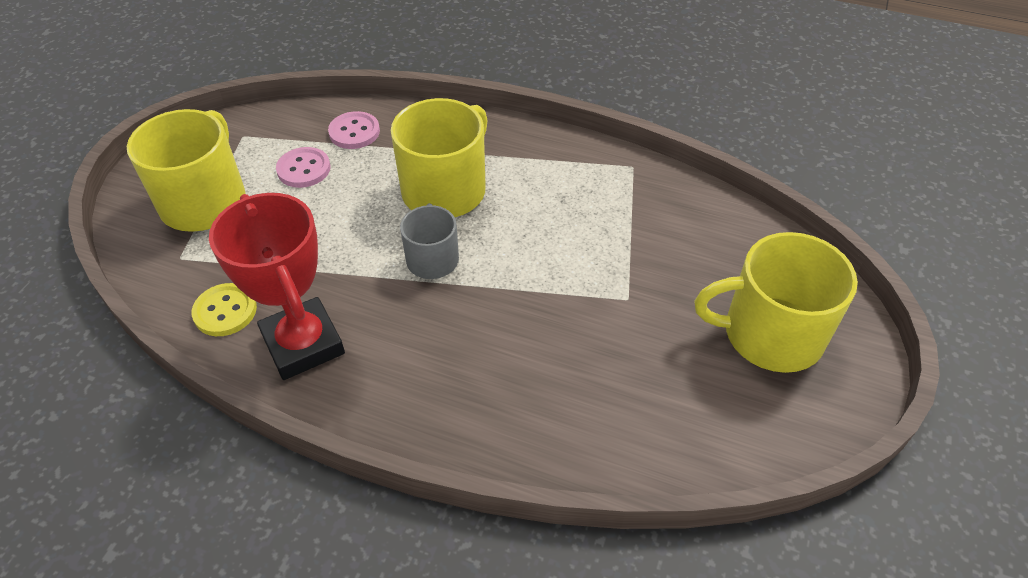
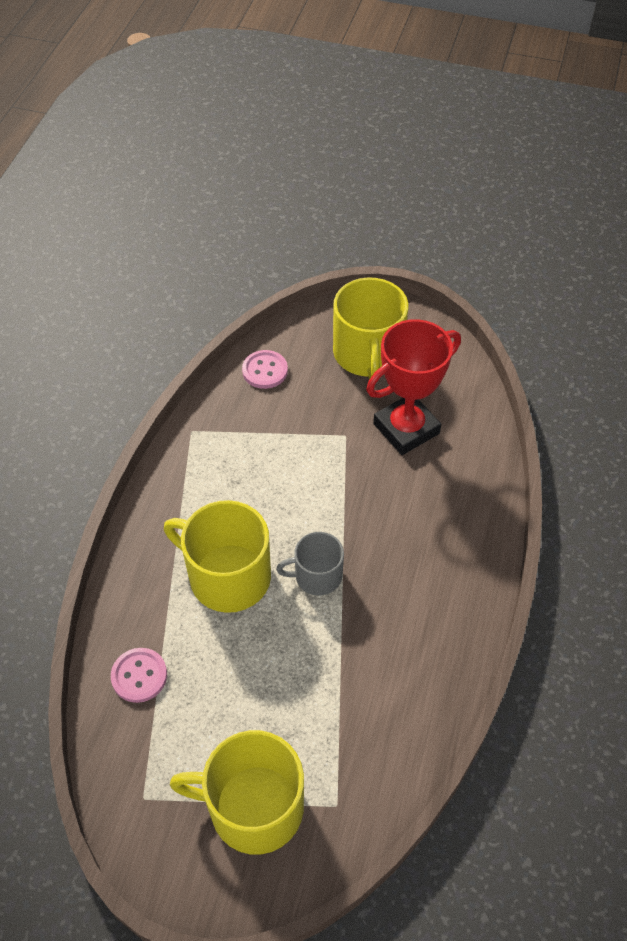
camera: 95 degrees left, 5 degrees up
(225, 311) = (397, 738): yellow button -> none
(303, 344) = (423, 662): red trophy -> red trophy (406, 428)
(304, 169) = (200, 715): pink button -> pink button (265, 371)

